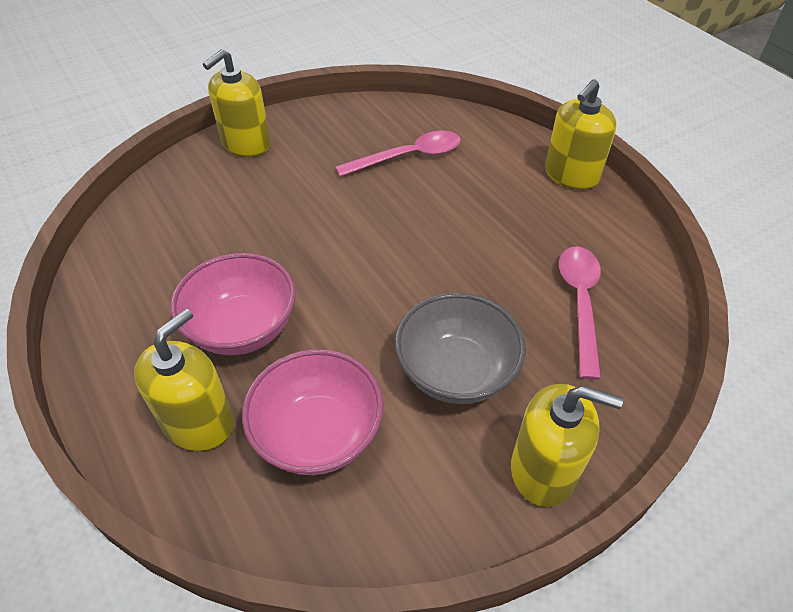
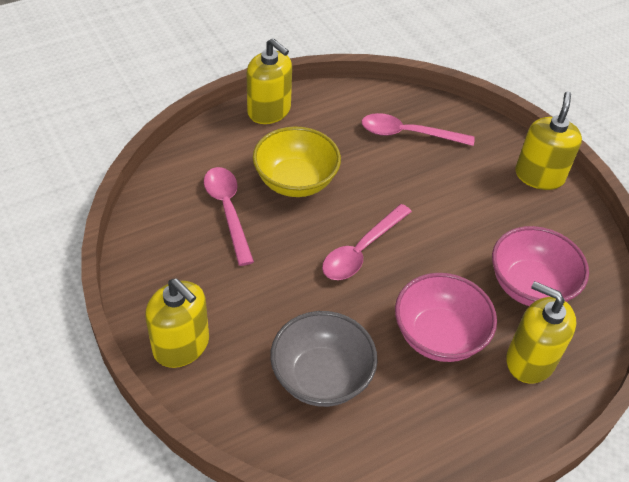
camera: 90 degrees left, 0 degrees up
(365, 259) = (361, 250): none -> pink spoon
(456, 372) = (471, 207): grey bowl -> grey bowl (321, 377)
(462, 202) = (295, 181): none -> yellow bowl

